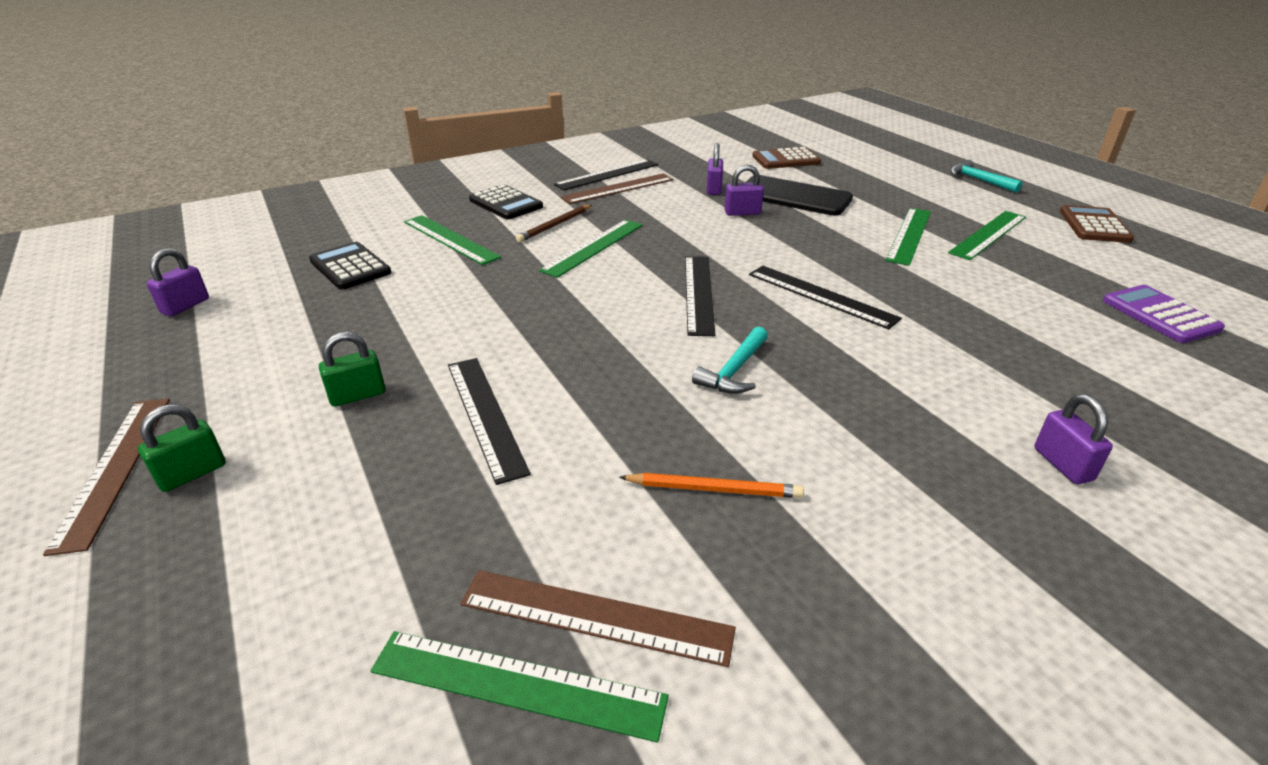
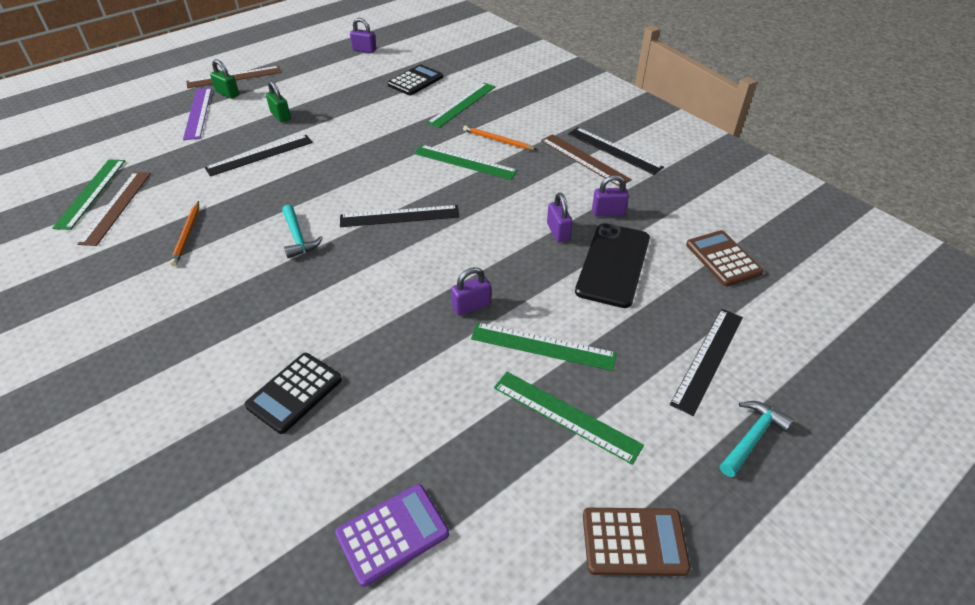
camera: 80 degrees right, 10 degrees up
(245, 517) = (198, 113): none -> purple ruler
(505, 203) = (530, 114): black calculator -> black calculator (294, 392)
(555, 225) = (497, 140): brown pencil -> orange pencil
(734, 370) = (298, 237): turquoise hammer -> turquoise hammer turned 135 degrees counterclockwise
(821, 296) = (404, 279): black ruler -> black ruler (708, 359)
(1062, 464) = (177, 389): purple padlock -> purple padlock (471, 306)

